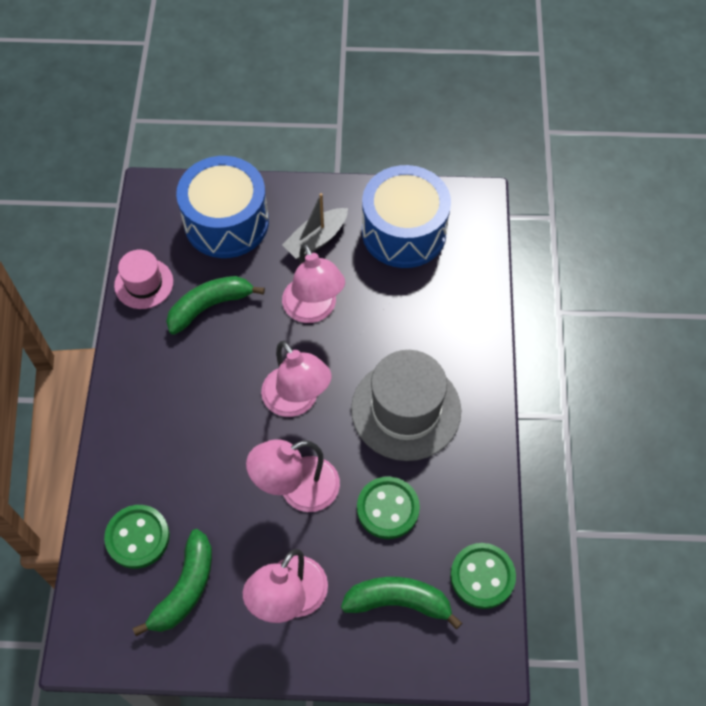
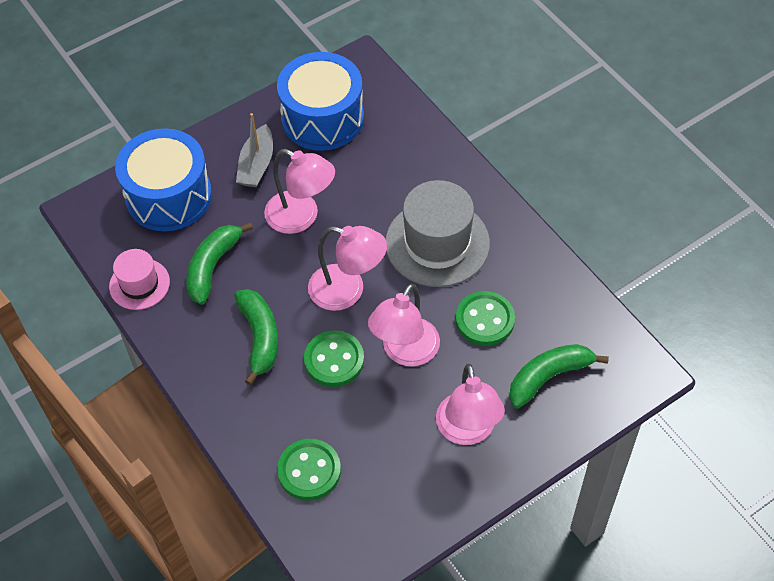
camera: 35 degrees left, 5 degrees down
(185, 588) = (381, 480): green banana -> green banana (260, 337)
(482, 576) = (592, 319): green button -> green button (334, 360)

